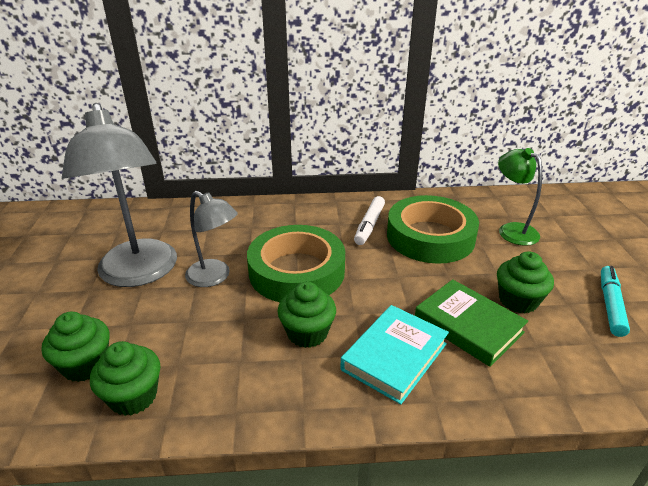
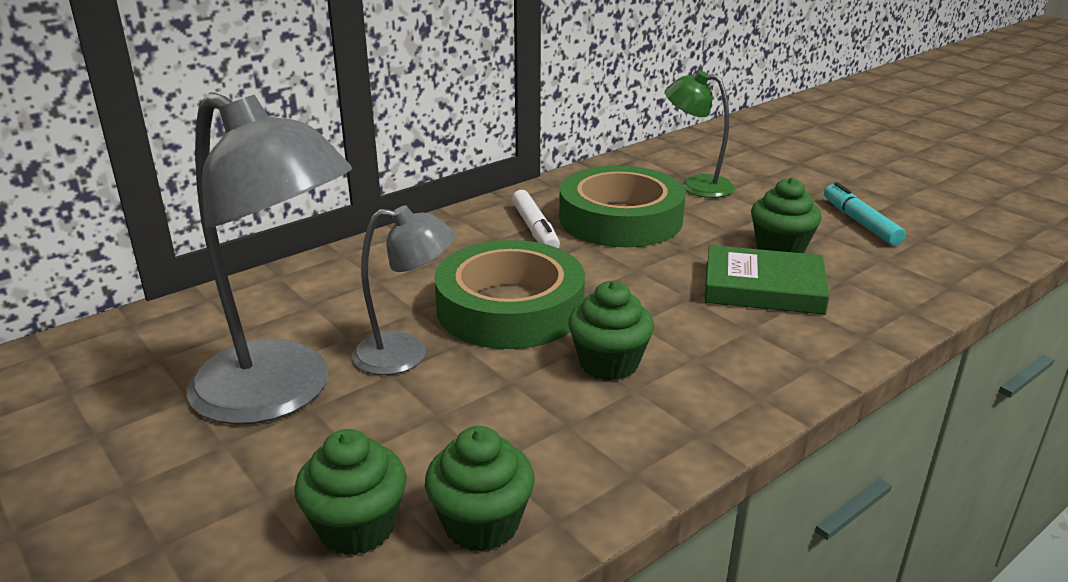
camera: 35 degrees left, 5 degrees down
(394, 356) = (729, 344): turquoise book -> none

